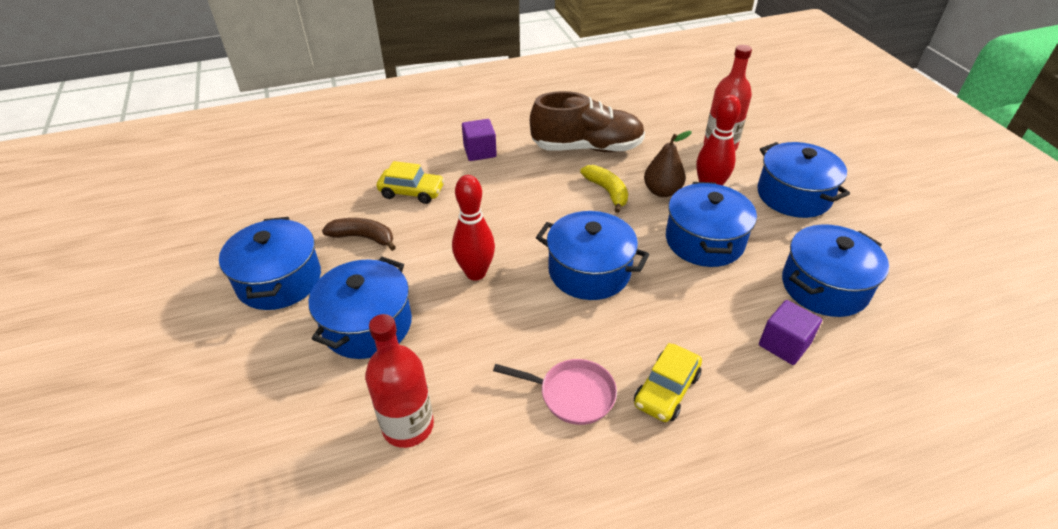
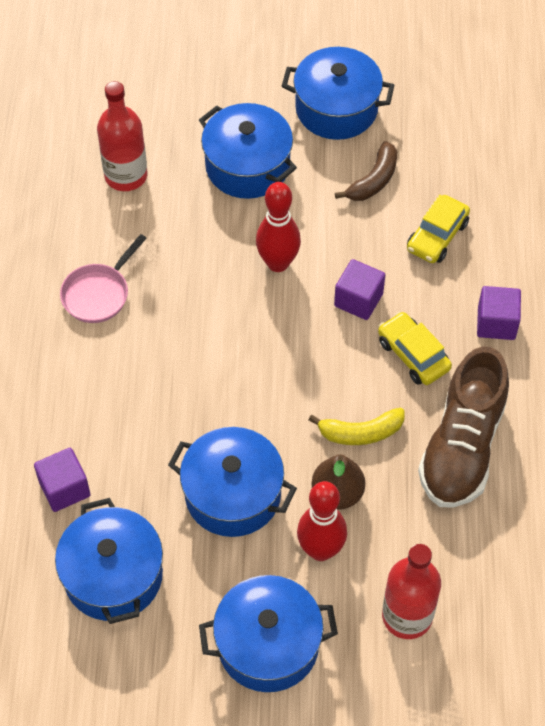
camera: 110 degrees right, 15 degrees up
(491, 218) = (358, 300): none -> purple cube
(589, 271) = (236, 362): blue pot -> none
(666, 390) = (67, 365): yellow car -> yellow car (413, 355)

